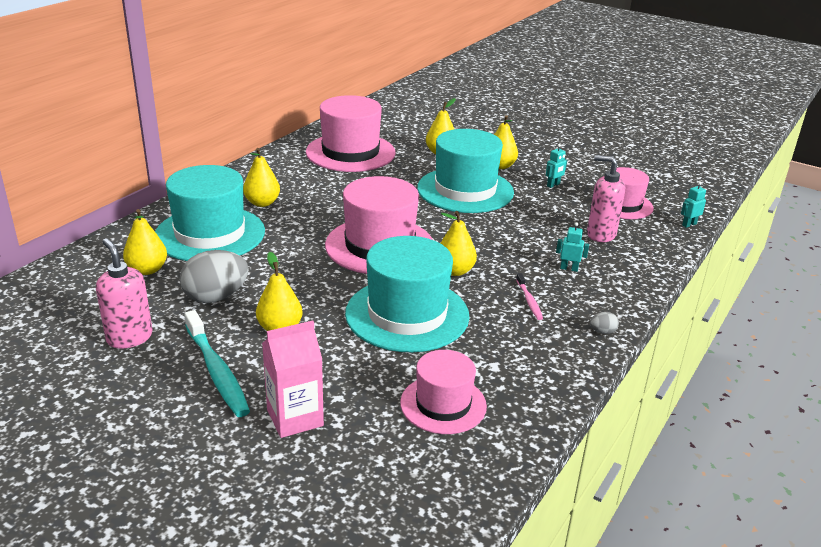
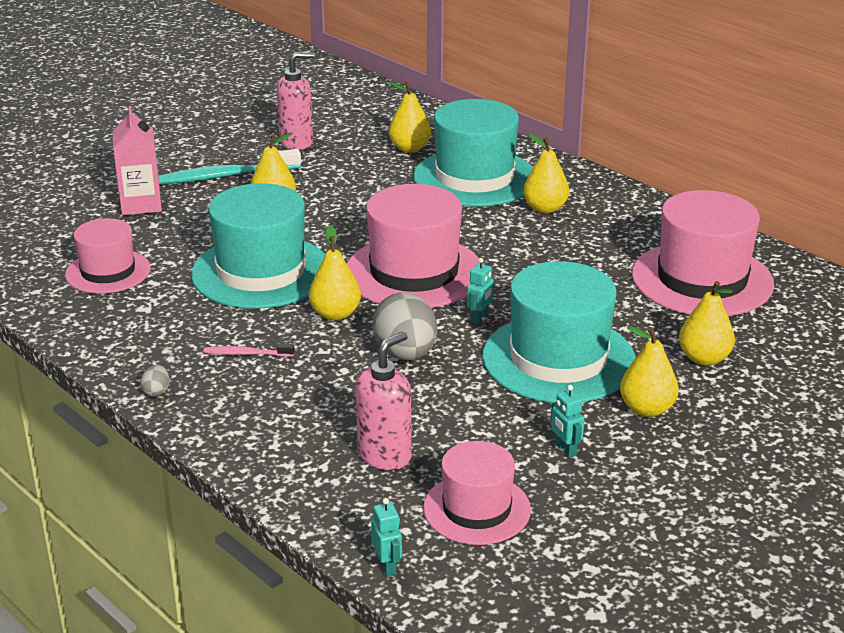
camera: 105 degrees right, 0 degrees up
(216, 297) = (344, 178): grey egg -> grey egg (405, 354)
(569, 268) = (304, 401): turquoise robot -> turquoise robot (479, 318)

